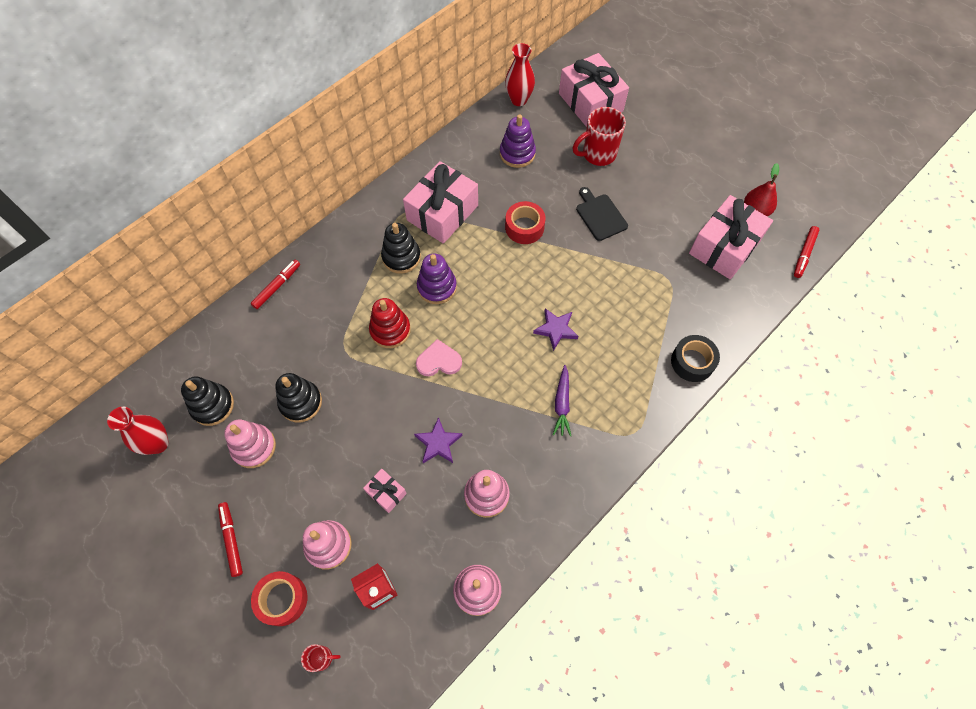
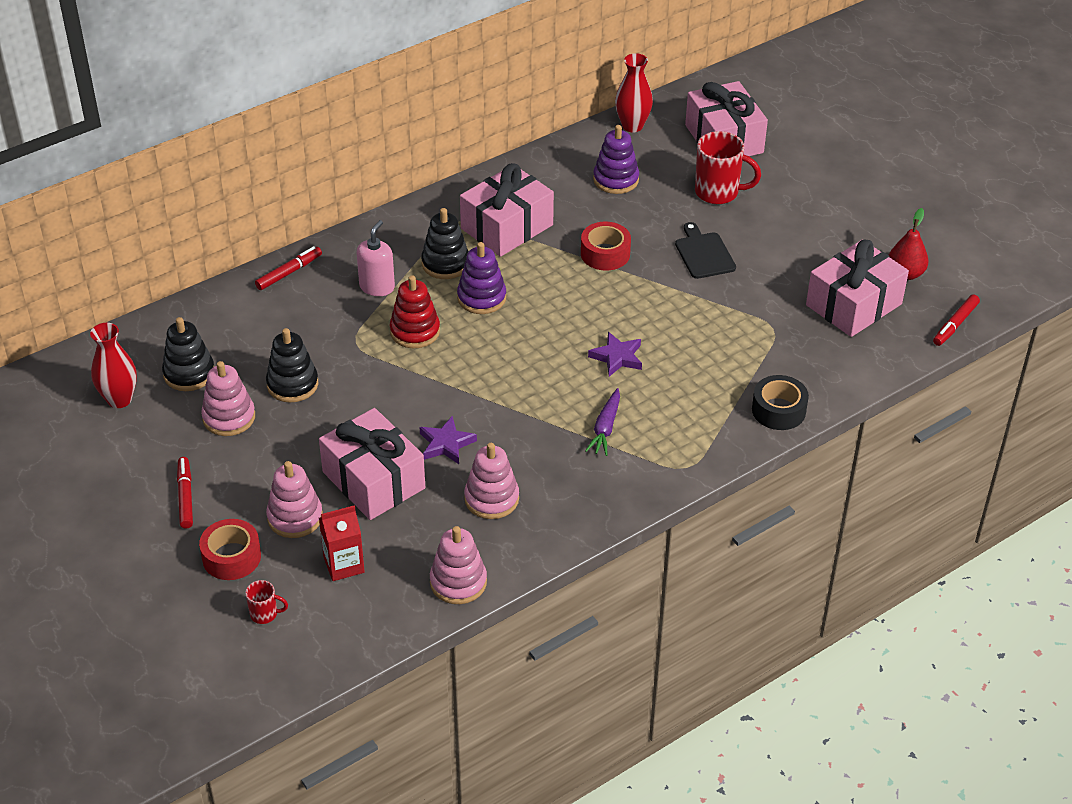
camera: 10 degrees right, 20 degrees down
(351, 289) = (377, 287): none -> pink soap dispenser
(386, 493) = (373, 480): pink gift -> pink gift, size x2.17
(439, 361) = (466, 368): pink heart -> none
(598, 154) = (718, 192): red mug -> red mug turned 150 degrees counterclockwise

